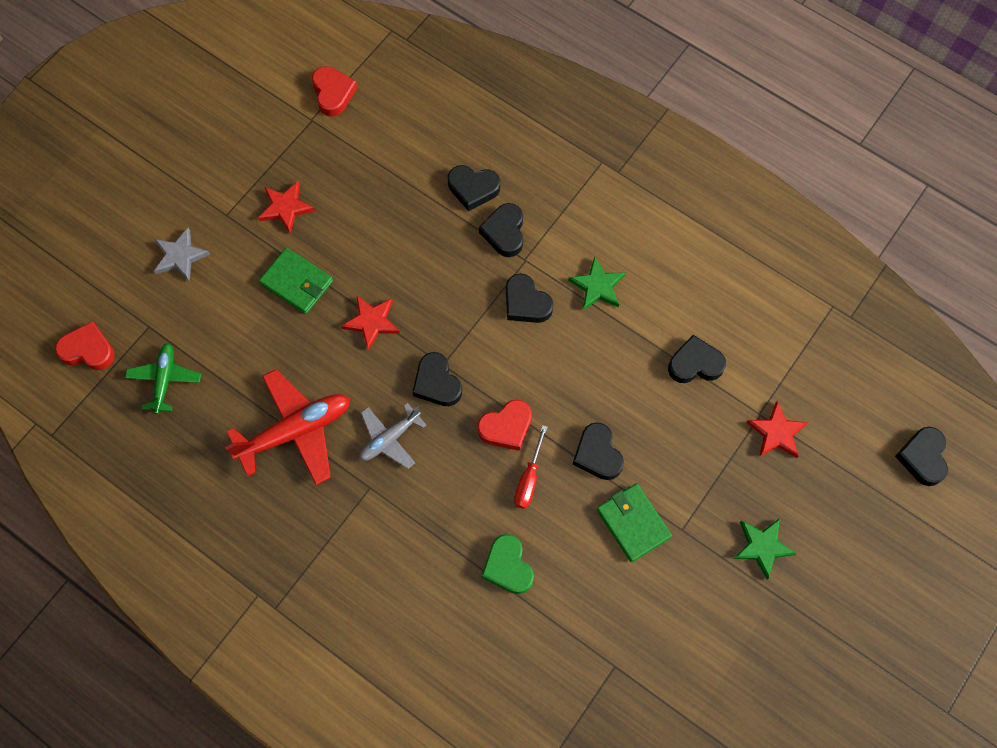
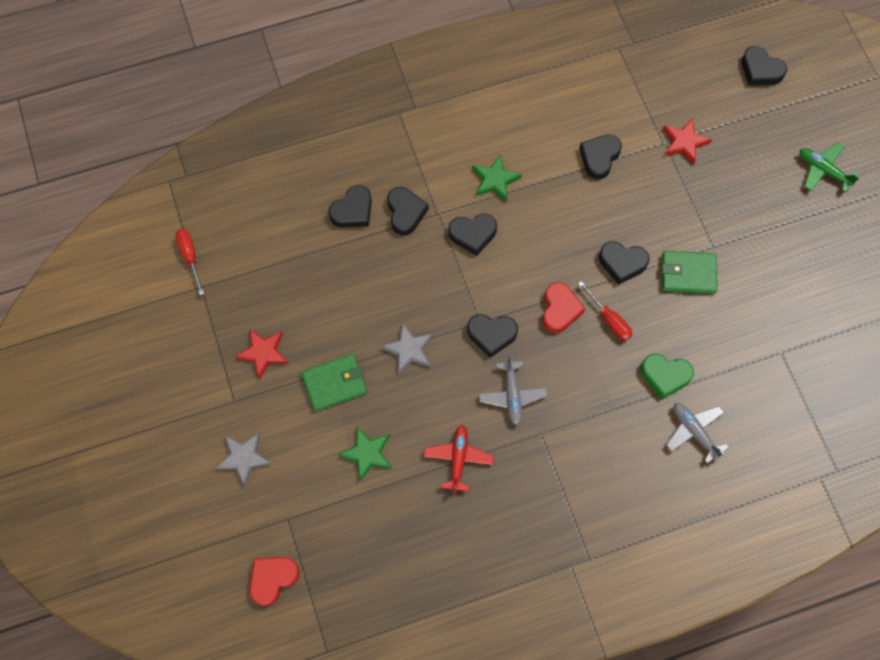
camera: 55 degrees left, 0 degrees up
(165, 380) = (344, 533): green plane -> green plane (823, 170)
(295, 431) = (458, 459): red plane -> red plane, size x0.60
(333, 93) = (190, 257): red heart -> red screwdriver
(371, 322) = (408, 350): red star -> grey star
(469, 630) = (694, 431): none -> grey plane
(504, 232) = (405, 212): black heart -> black heart turned 135 degrees counterclockwise
(762, 546) = (757, 205): green star -> green star (367, 453)

